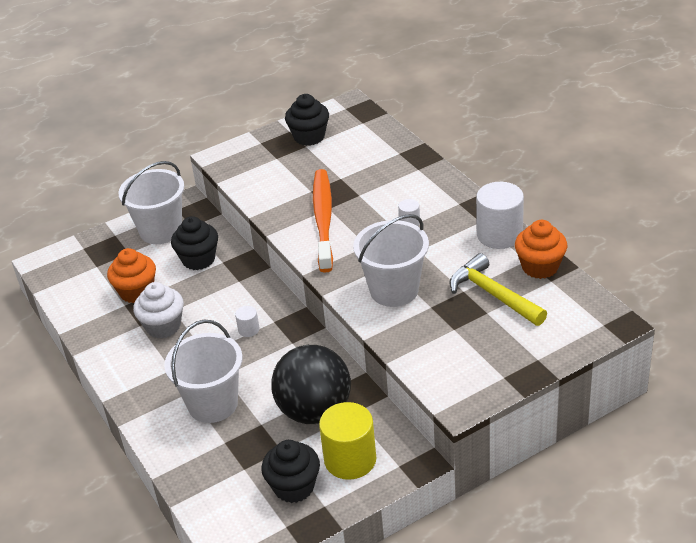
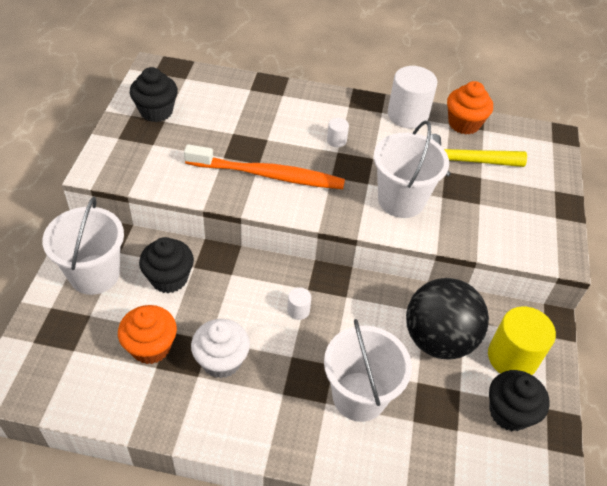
camera: 55 degrees left, 10 degrees up
(323, 219) = (268, 175): orange toothbrush -> orange toothbrush turned 150 degrees clockwise

